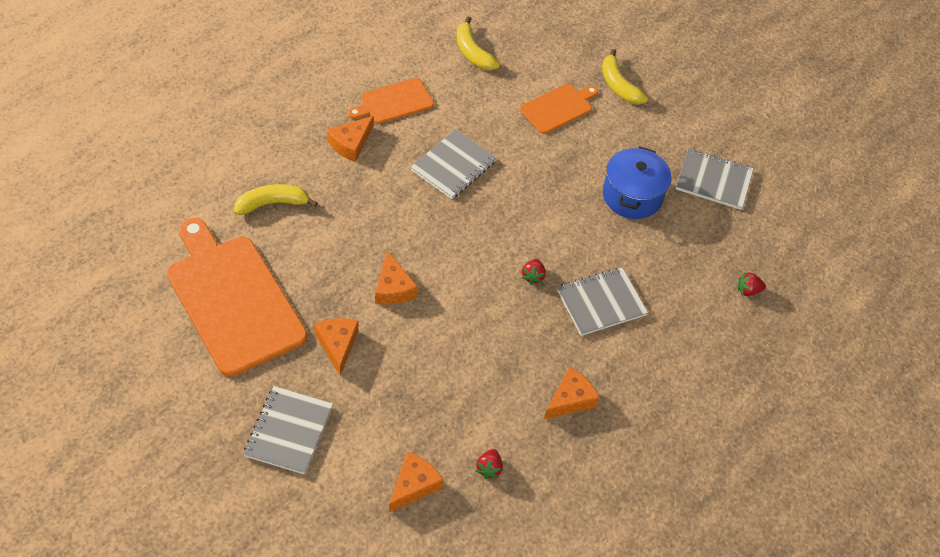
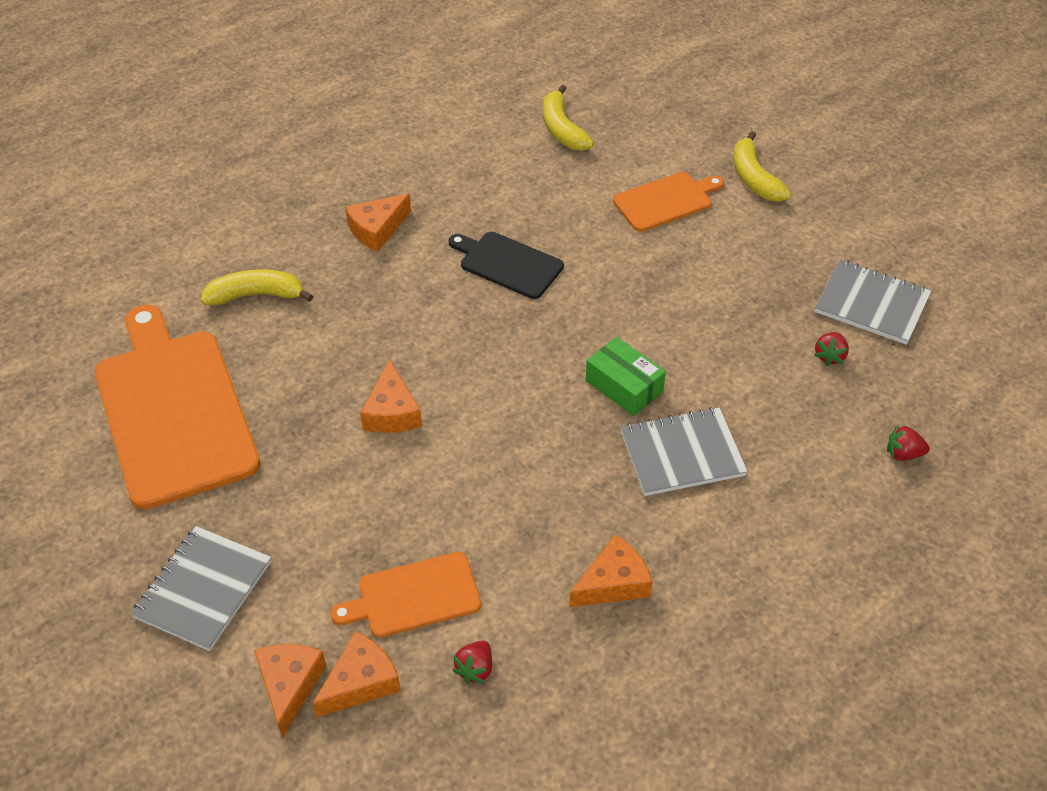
camera: 15 degrees right, 5 degrees down
(337, 345) = (298, 480): orange cheese -> orange cheese (289, 686)
(394, 102) = (445, 182): orange cutting board -> orange cutting board (414, 596)
(453, 166) = (508, 264): grey notebook -> black cutting board
(532, 276) = (590, 411): red strawberry -> red strawberry (829, 356)
(553, 255) = (624, 386): none -> green box
(632, 195) = (750, 316): blue pot -> none

